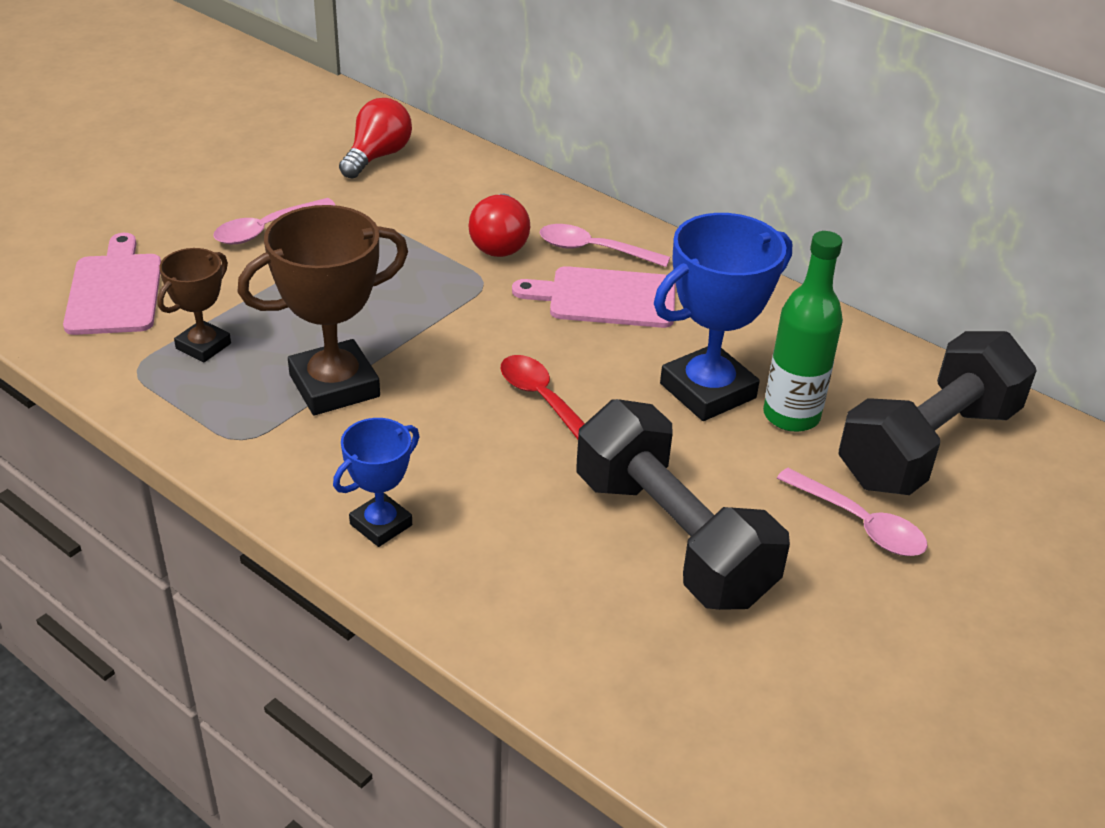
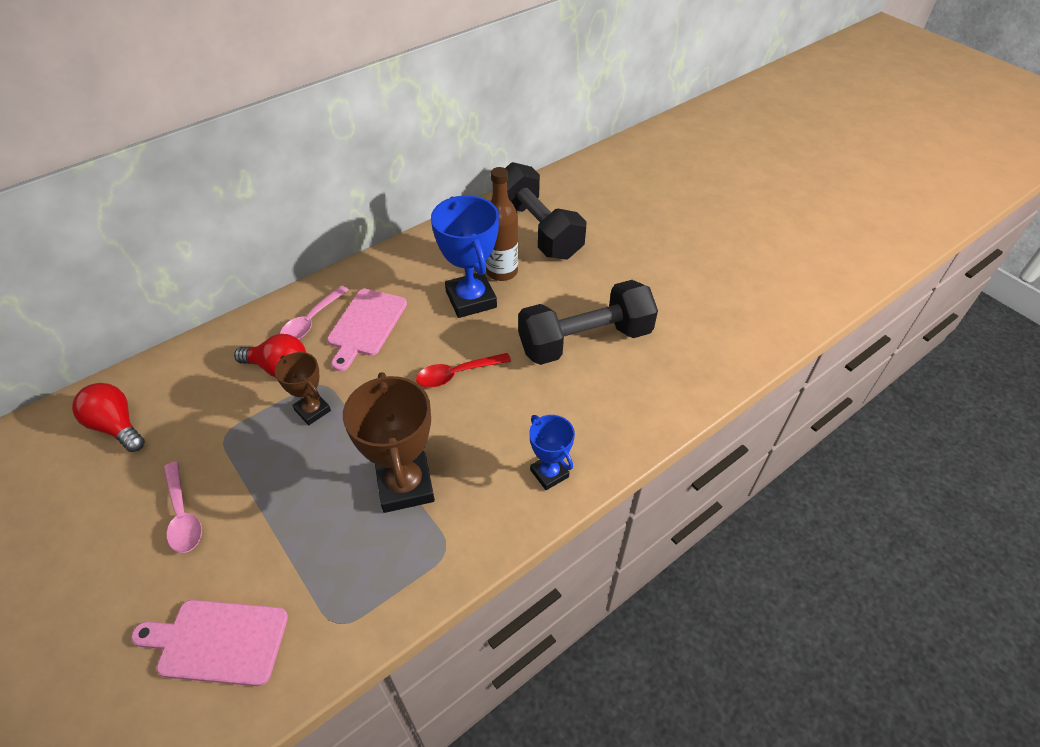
camera: 75 degrees left, 10 degrees up
(203, 346) = (326, 571): brown trophy -> brown trophy (312, 410)
(791, 416) = (502, 272): green bottle -> brown bottle
(860, 523) = (587, 268): pink spoon -> none

